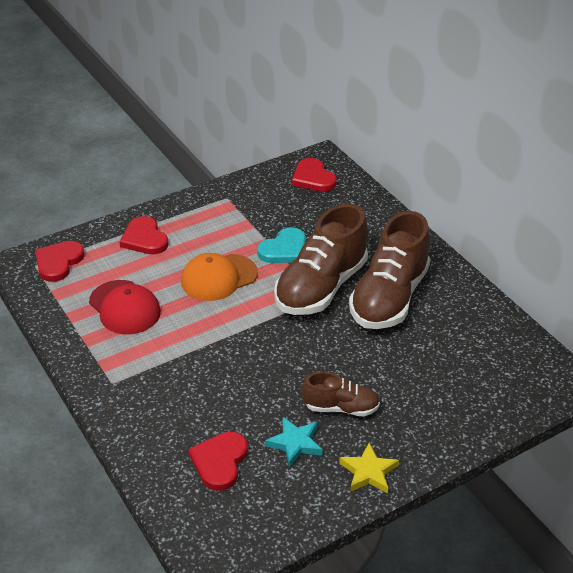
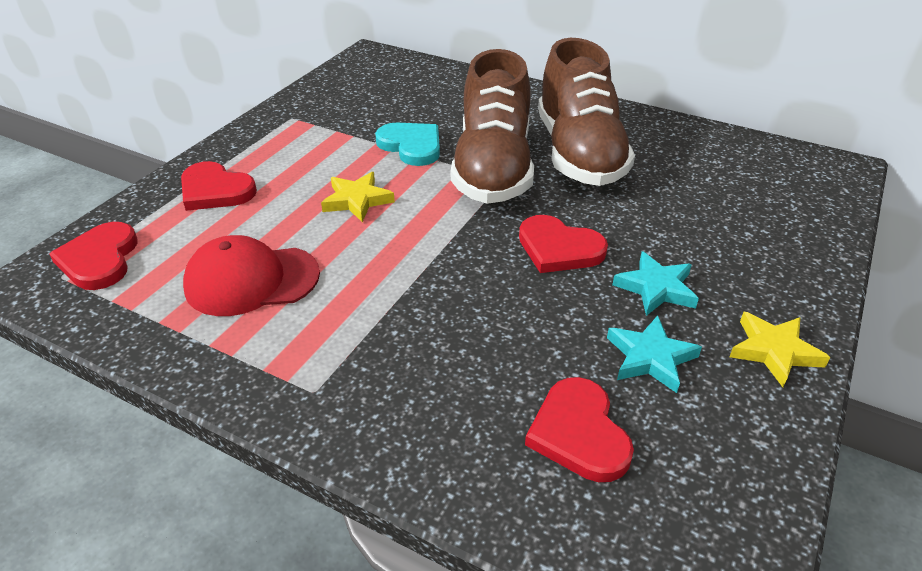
camera: 30 degrees left, 0 degrees up
(125, 307) = (251, 280): red cap -> red cap turned 150 degrees clockwise
(219, 278) = (357, 200): orange cap -> yellow star
(284, 249) = (411, 146): turquoise heart -> turquoise heart turned 60 degrees counterclockwise
(313, 178) = (378, 73): red heart -> red heart (559, 248)
(341, 408) = (656, 288): brown shoe -> turquoise star

